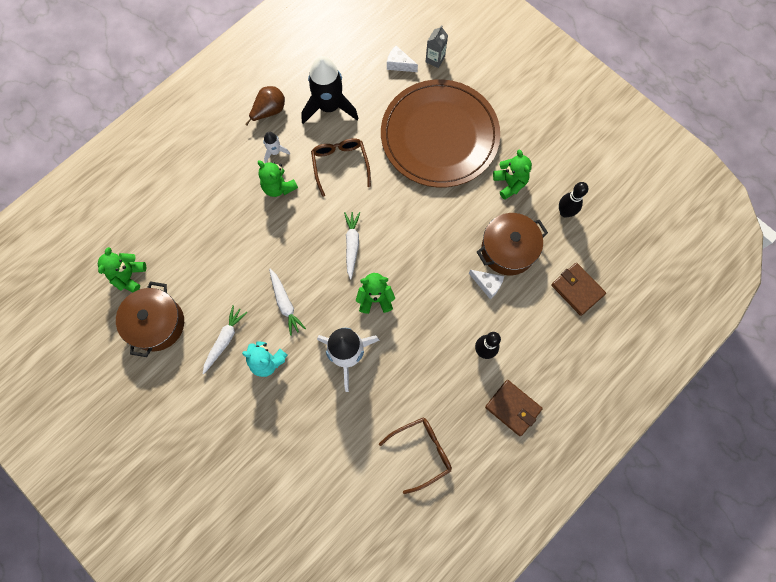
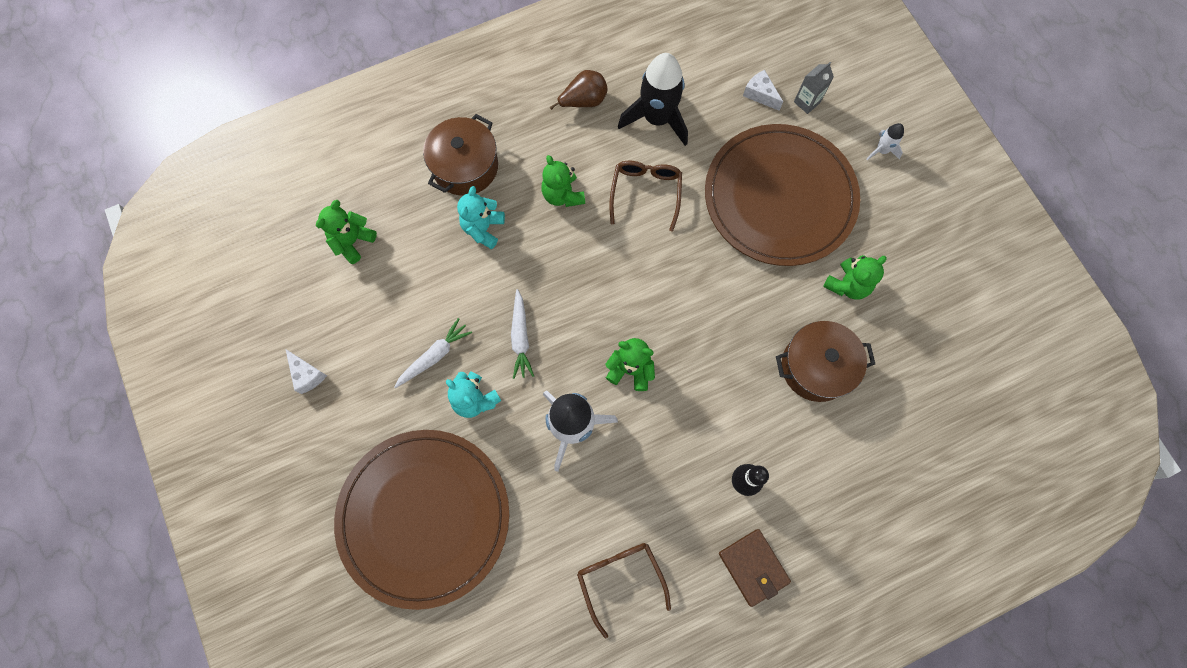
camera: 20 degrees right, 0 degrees up
(157, 324) = (363, 309): brown pot -> brown pot (465, 166)
(227, 232) = (483, 228): none -> turquoise teddy bear
(260, 461) = (424, 517): none -> brown plate
(275, 152) = (573, 152): white rocket -> white rocket (881, 150)
(352, 245) = (625, 294): white carrot -> none
(421, 452) = (620, 579): brown glasses -> brown glasses turned 105 degrees counterclockwise
(487, 284) = (775, 401): white cheese -> white cheese (307, 375)
(510, 183) = (847, 285): green teddy bear -> green teddy bear turned 45 degrees clockwise
(565, 212) = (905, 345): black bowling pin -> none
(577, 289) = (887, 448): brown wallet -> none

